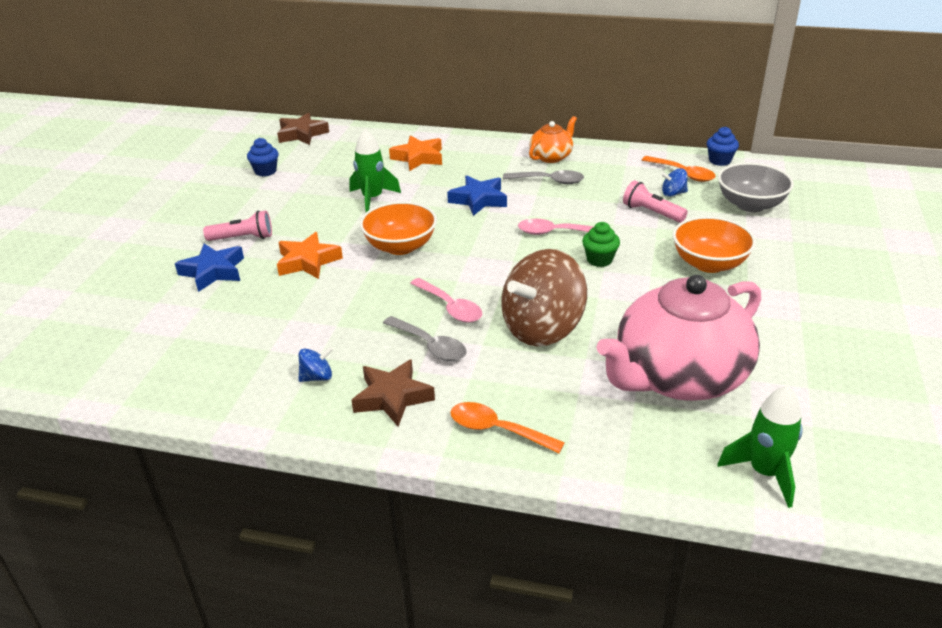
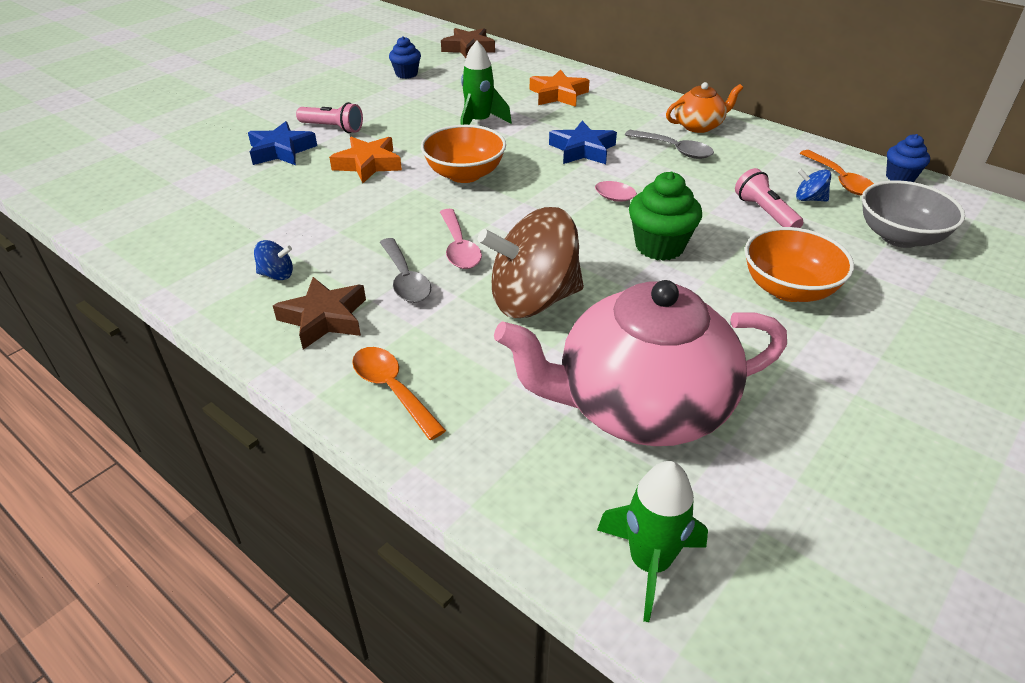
camera: 25 degrees right, 5 degrees up
(599, 260) = (659, 246): green cupcake -> green cupcake, size x1.57

